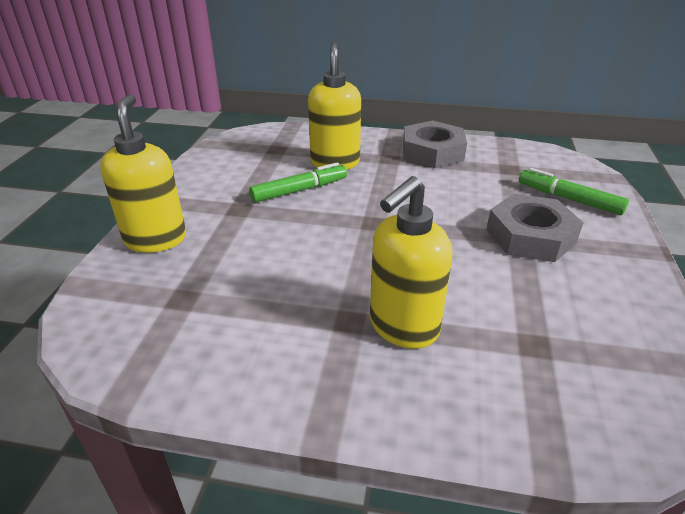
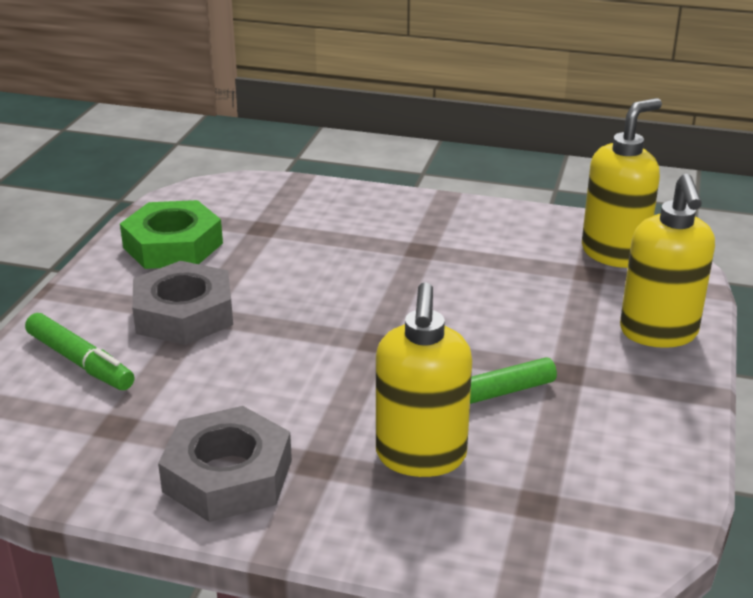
camera: 175 degrees left, 5 degrees down
(403, 327) = (372, 242): yellow soap dispenser -> yellow soap dispenser (614, 253)
(608, 310) = (173, 245): none -> green nut

